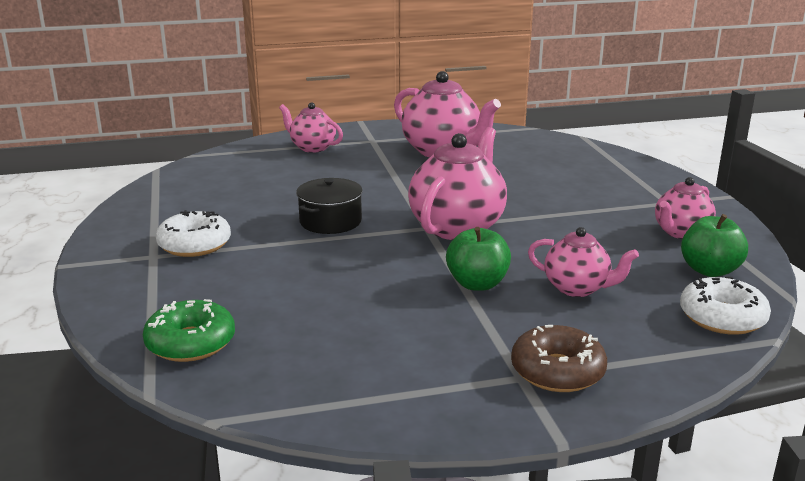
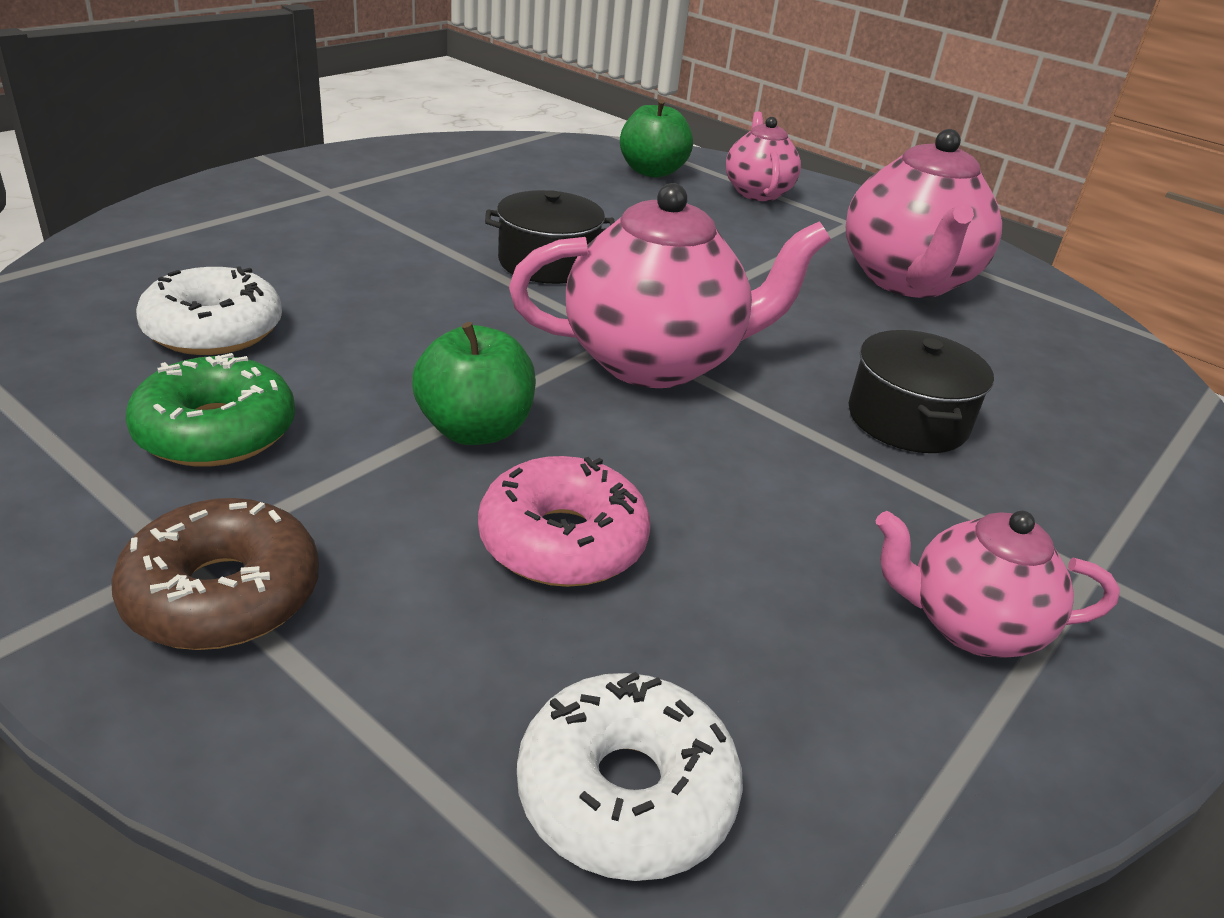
camera: 50 degrees right, 10 degrees up
(190, 343) = (126, 269): green donut -> green donut (216, 431)
(194, 244) = (382, 203): white donut -> white donut (214, 330)
(551, 194) = (907, 419): none -> black pot
(577, 288) = (562, 541): pink teapot -> pink donut
(709, 270) = (839, 716): green apple -> green apple (652, 172)

